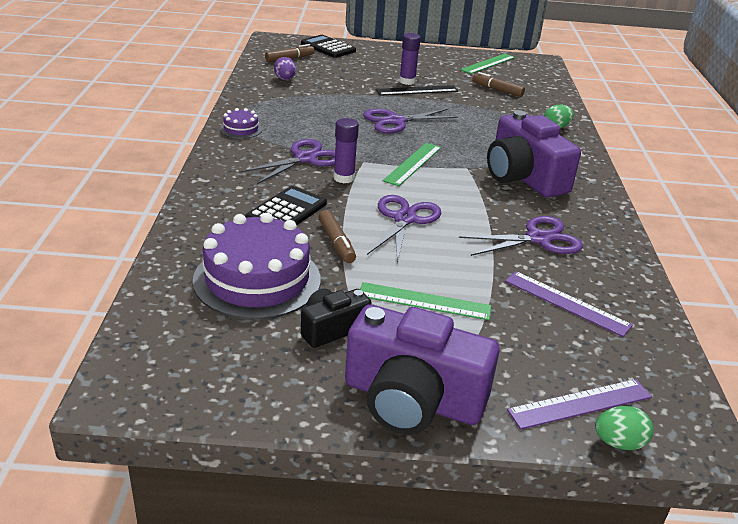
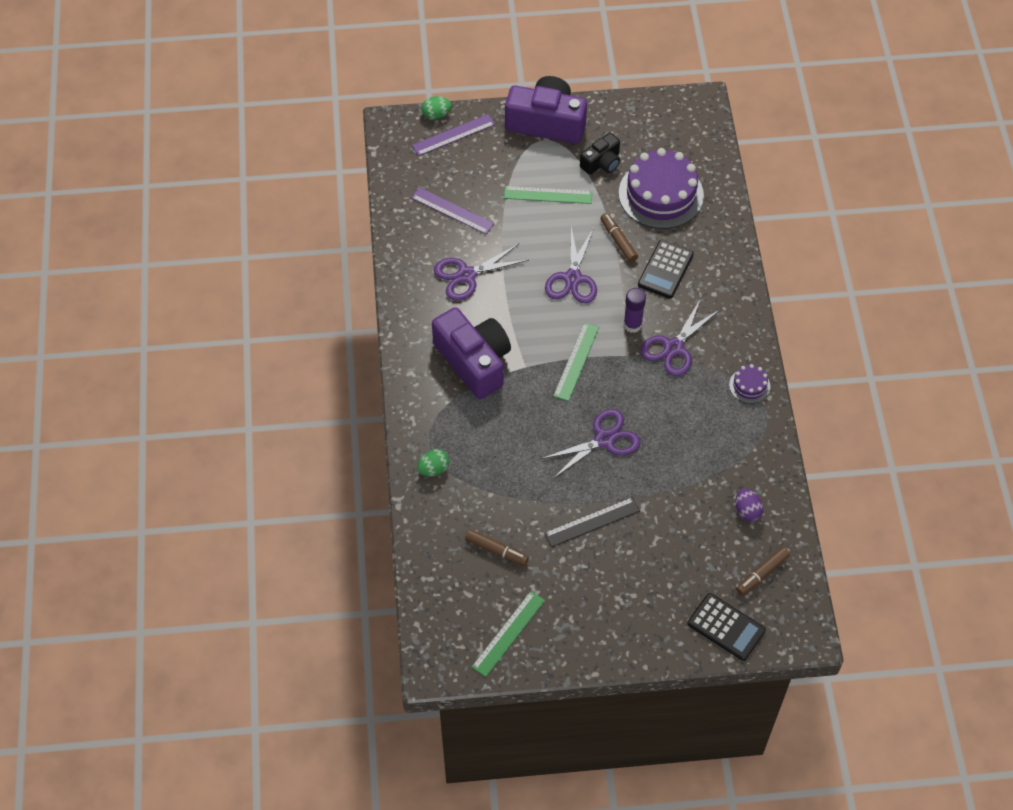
camera: 175 degrees right, 25 degrees up
(407, 81) = (606, 545): purple glue stick -> none

